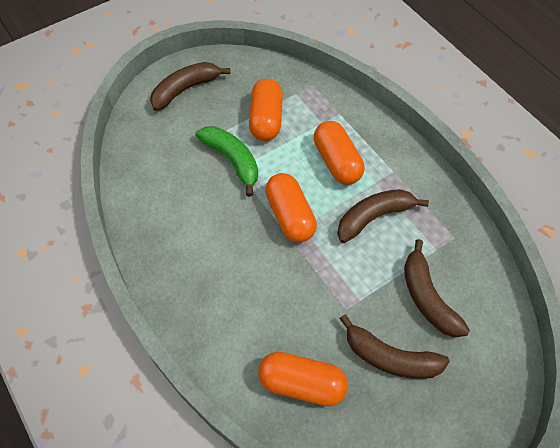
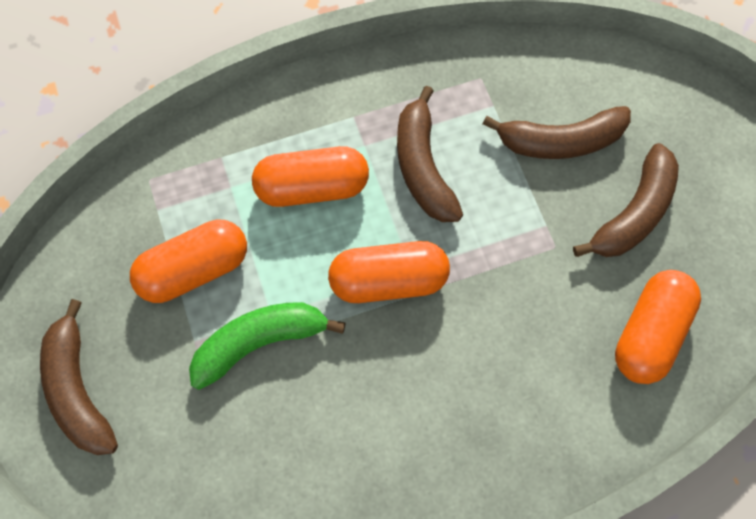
camera: 75 degrees left, 10 degrees up
(266, 119) = (194, 269): orange capsule -> orange capsule turned 45 degrees counterclockwise

